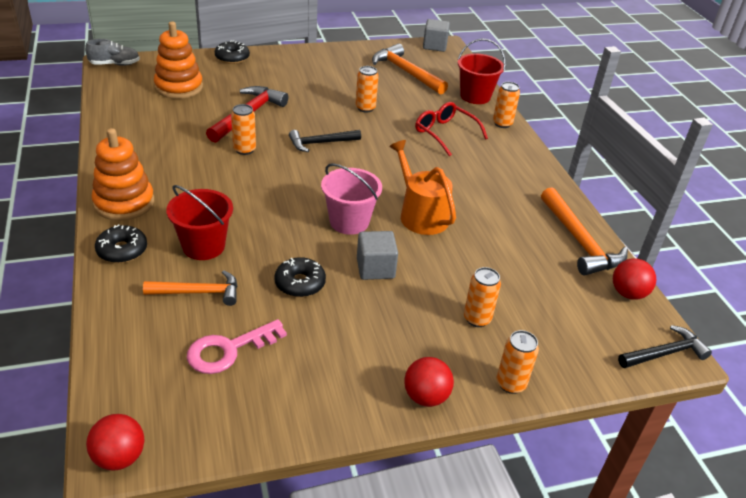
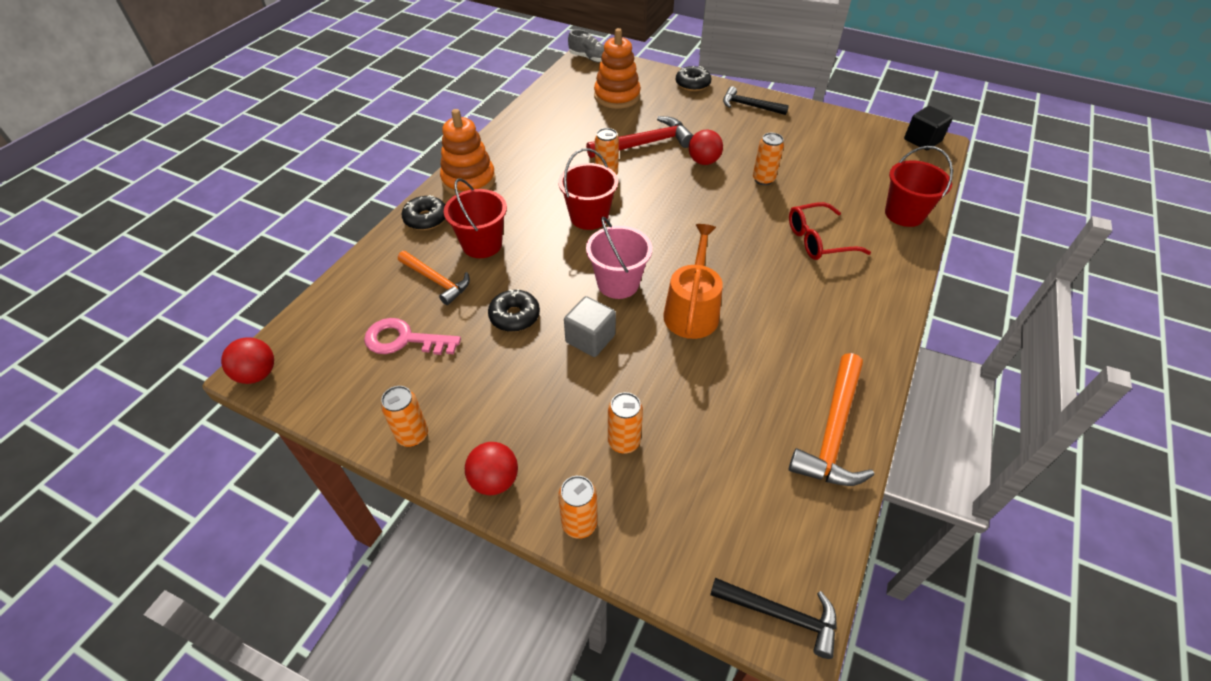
camera: 45 degrees right, 10 degrees up
(269, 186) = (589, 217): none -> red bucket
(321, 143) = (679, 197): black hammer -> black hammer (749, 106)
(406, 72) = (852, 158): orange hammer -> none
(434, 46) = (922, 140): grey cube -> black cube
(445, 133) = (818, 240): red glasses -> red glasses turned 105 degrees counterclockwise
(502, 124) = (900, 258): orange can -> orange can (412, 435)
(628, 293) = (820, 522): red ball -> red ball (703, 161)

